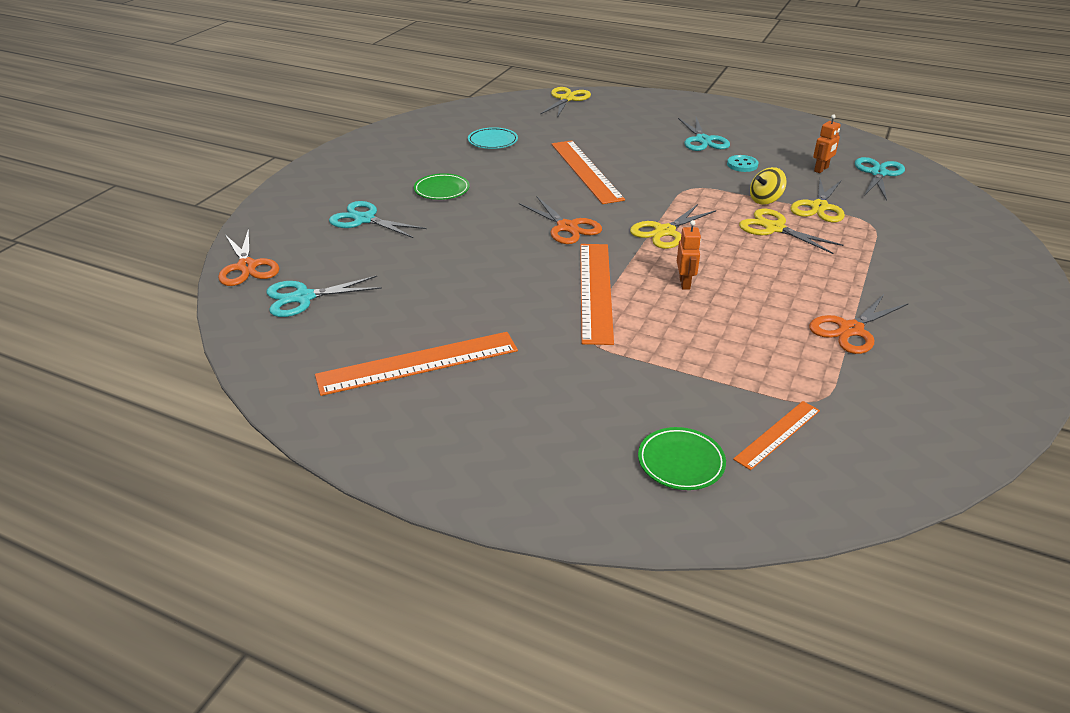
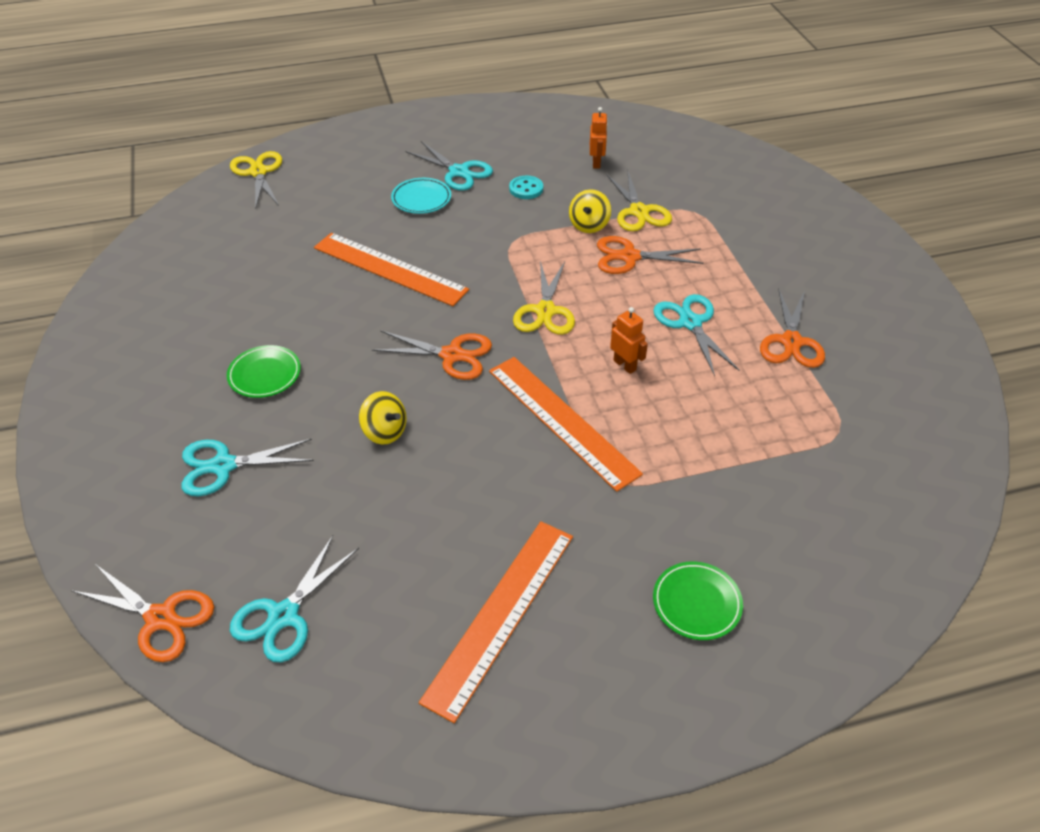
camera: 40 degrees left, 10 degrees up
(473, 245) = (385, 431): none -> yellow spinning top
(493, 141) = (243, 274): turquoise plate -> turquoise plate (421, 199)
(681, 462) = (816, 564): green plate -> green plate (696, 603)
(774, 228) = (629, 257): yellow scissors -> orange scissors
(777, 434) = (848, 486): orange ruler -> none
(878, 173) = (644, 146): turquoise scissors -> turquoise scissors (690, 323)

